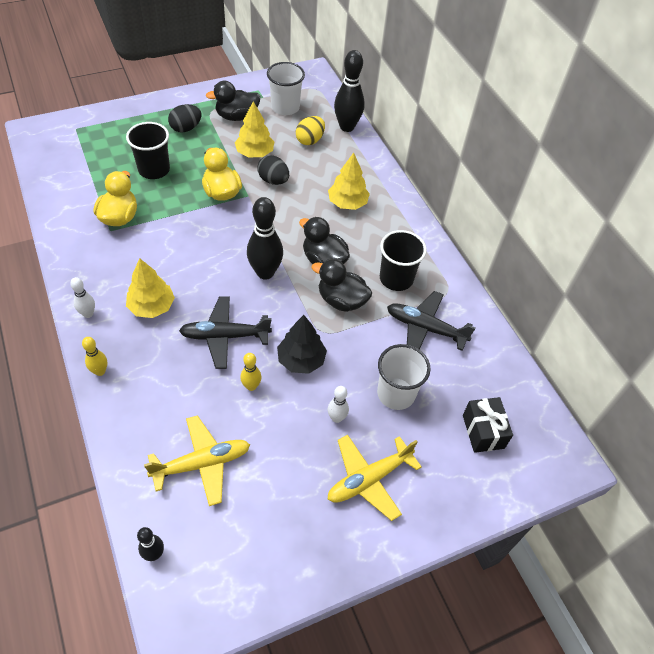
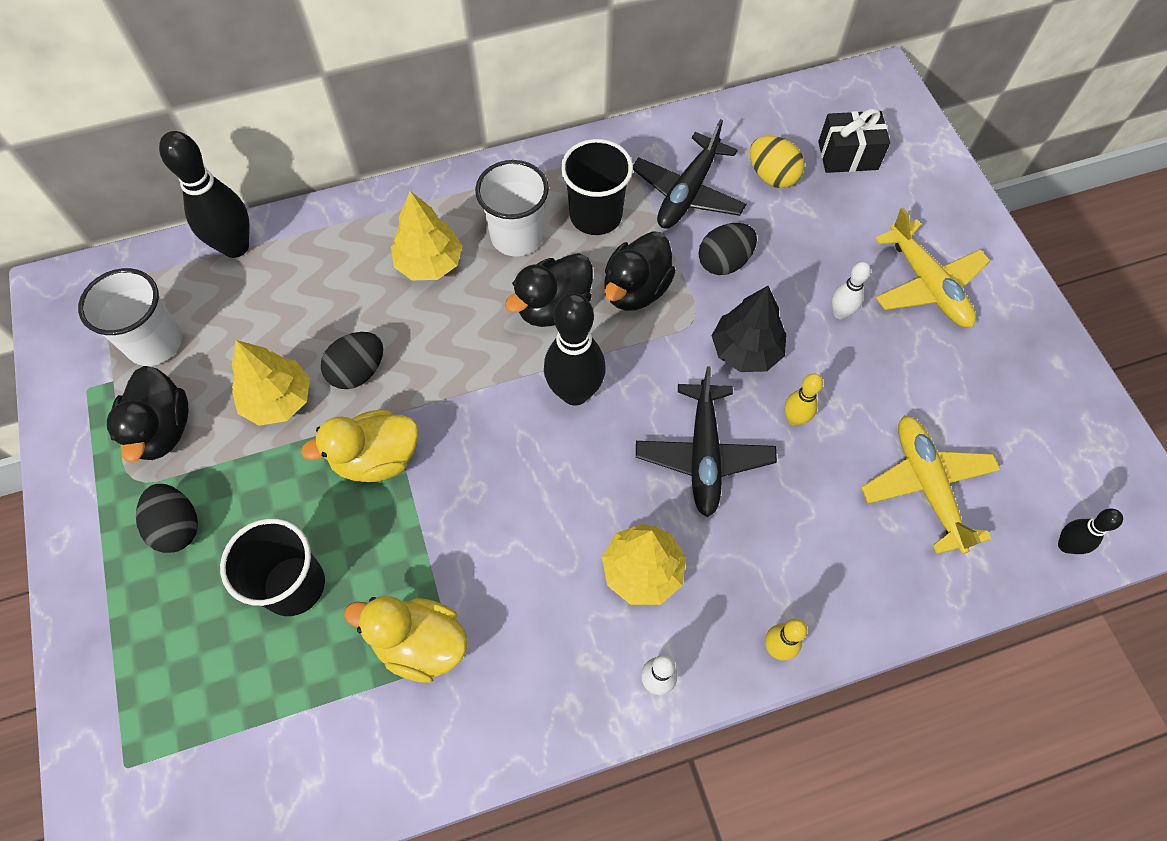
camera: 80 degrees left, 10 degrees up
(310, 140) = (260, 307): yellow egg -> yellow egg (772, 176)
(370, 348) = (724, 262): none -> black egg
(396, 393) = (797, 240): white cup -> white cup (517, 236)

